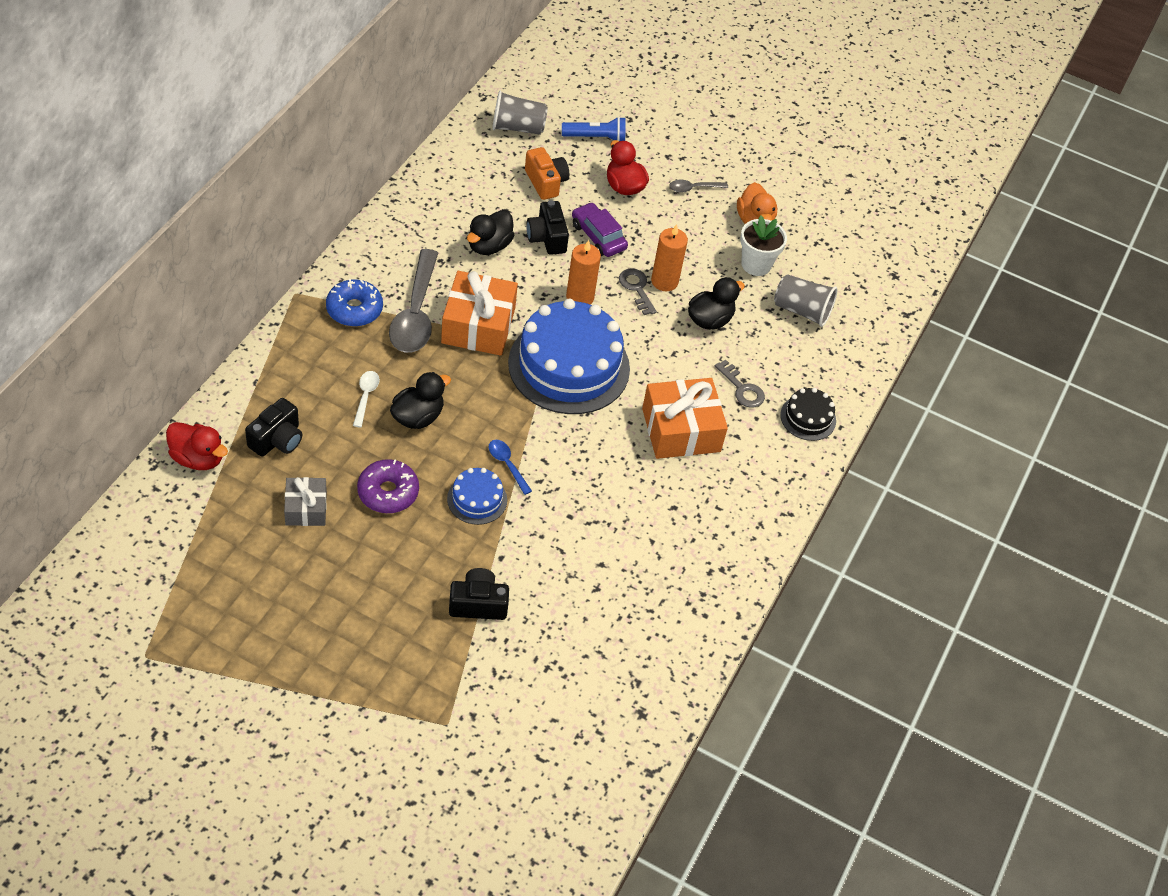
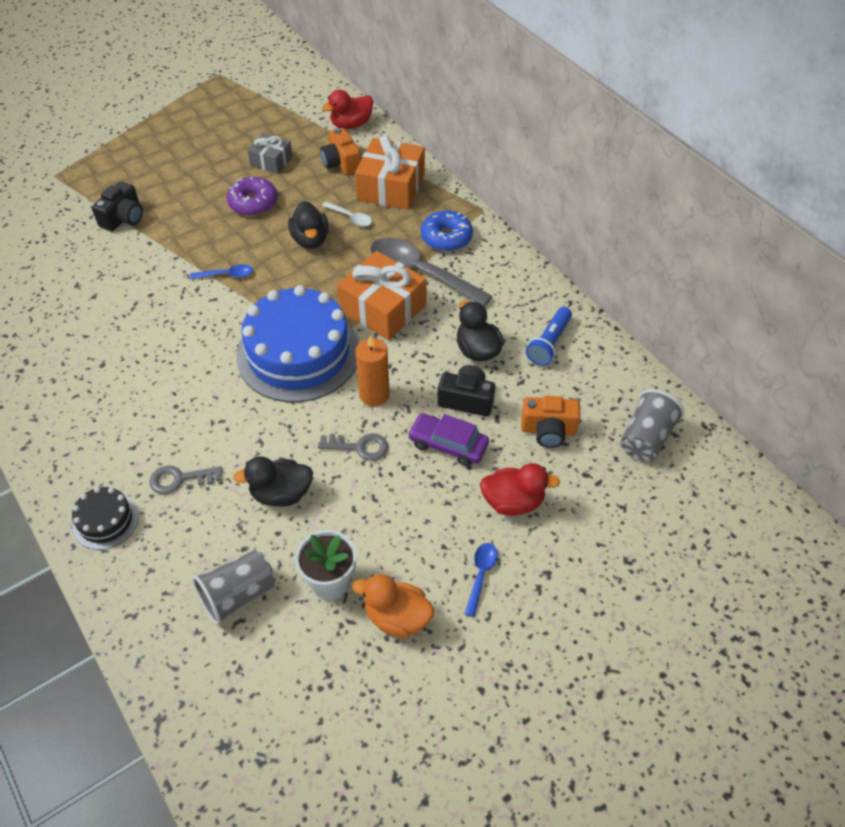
camera: 125 degrees right, 0 degrees up
(277, 439) = (341, 163): black camera -> orange camera
(477, 499) = (209, 247): blue cake -> none
(596, 138) = (605, 508): blue flashlight -> blue flashlight (549, 343)
(598, 236) = (448, 444): purple car -> purple car turned 150 degrees counterclockwise
(664, 281) = (355, 476): orange candle -> none
(681, 430) = (172, 405): orange gift -> orange gift (391, 187)
(693, 188) = (481, 575): grey spoon -> blue spoon
(710, 320) = (281, 494): black duck -> black duck turned 90 degrees clockwise

